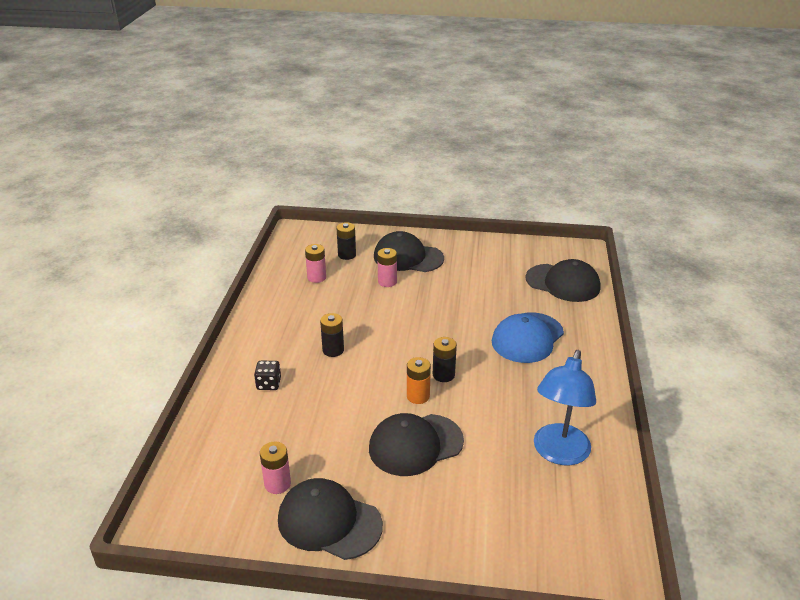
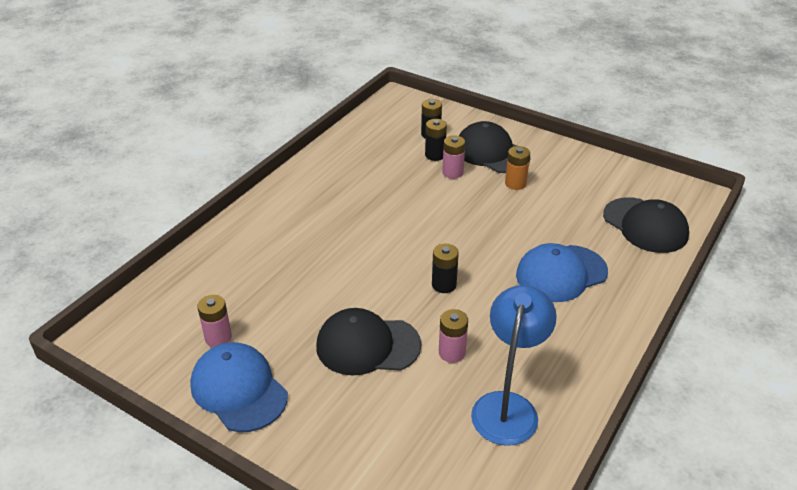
camera: 25 degrees right, 5 degrees up
(269, 384) = (272, 241): black dice -> none
(316, 277) = (385, 150): pink battery -> pink battery (452, 352)
(329, 522) = (239, 389): black cap -> blue cap
(333, 350) = (353, 227): black battery -> black battery (435, 155)
(418, 396) = (403, 298): orange battery -> orange battery (515, 183)
(558, 453) = (507, 406): blue lamp -> blue lamp turned 150 degrees clockwise

